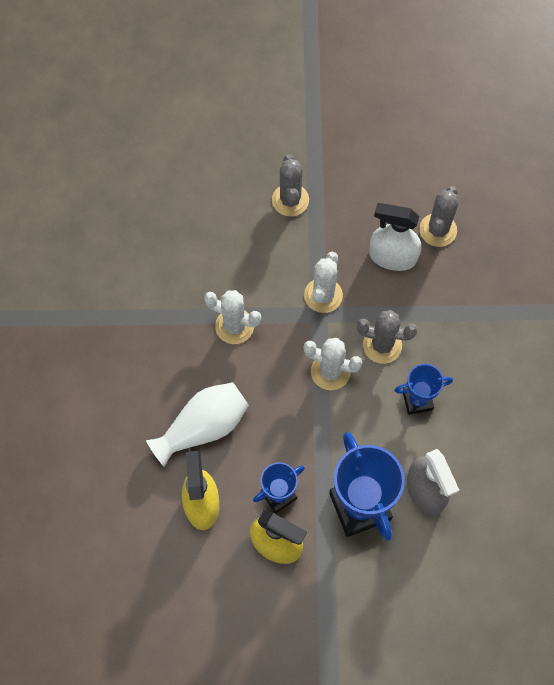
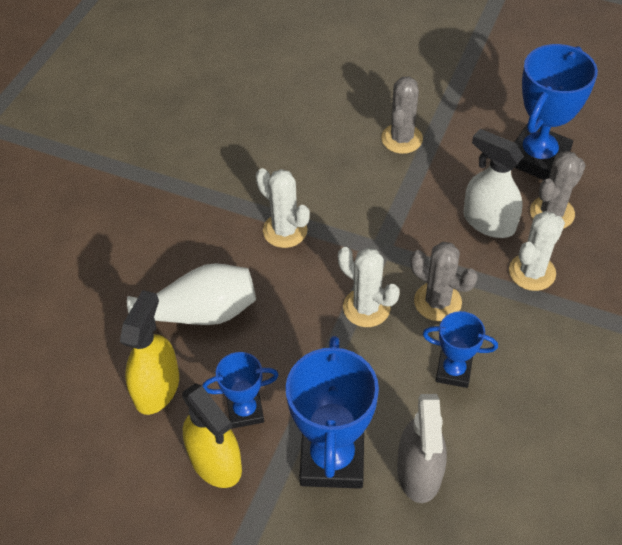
camera: 25 degrees right, 15 degrees down
(323, 295) = (394, 233): white cactus -> white cactus (532, 272)
(407, 180) = (537, 158): none -> blue trophy

